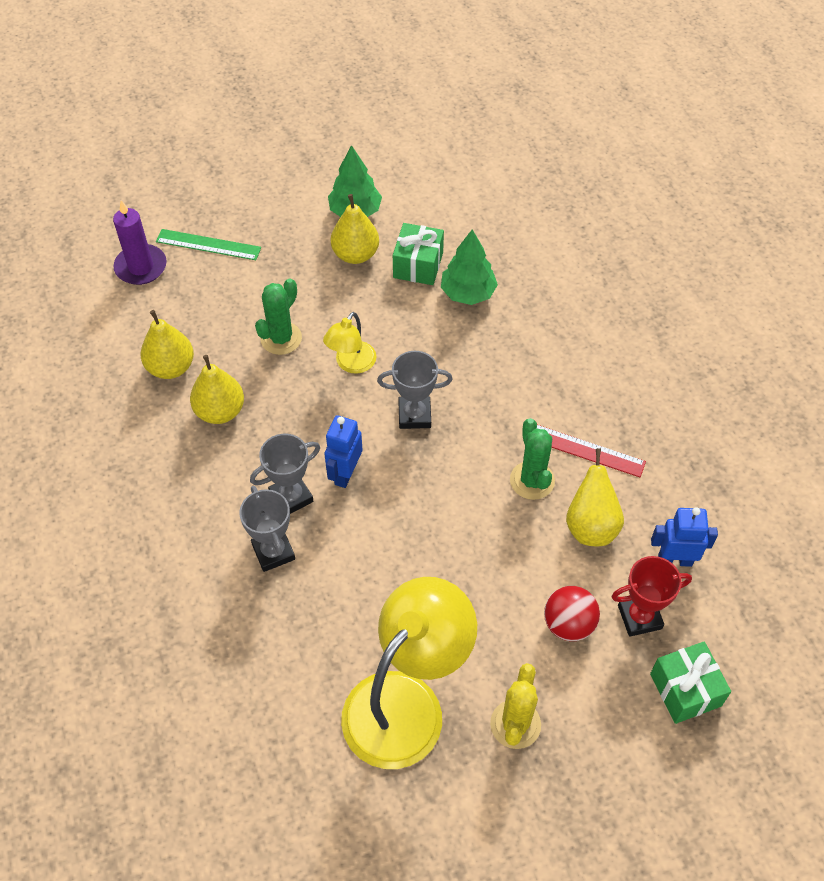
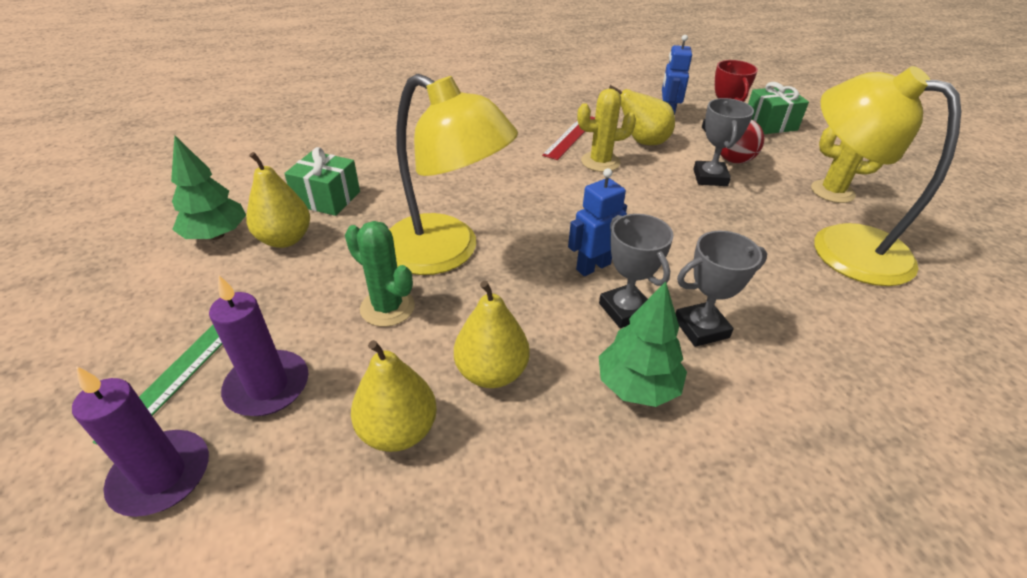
camera: 85 degrees left, 15 degrees down
(204, 292) = (267, 386): none -> purple candle
(345, 473) = (593, 266): blue robot -> blue robot turned 120 degrees clockwise
(351, 364) = (446, 253): yellow lamp -> yellow lamp, size x2.07
(414, 415) = (523, 216): grey trophy -> grey trophy (710, 177)
(468, 293) = (380, 173): green tree -> green tree (637, 386)
(532, 480) = (600, 162): green cactus -> yellow cactus

